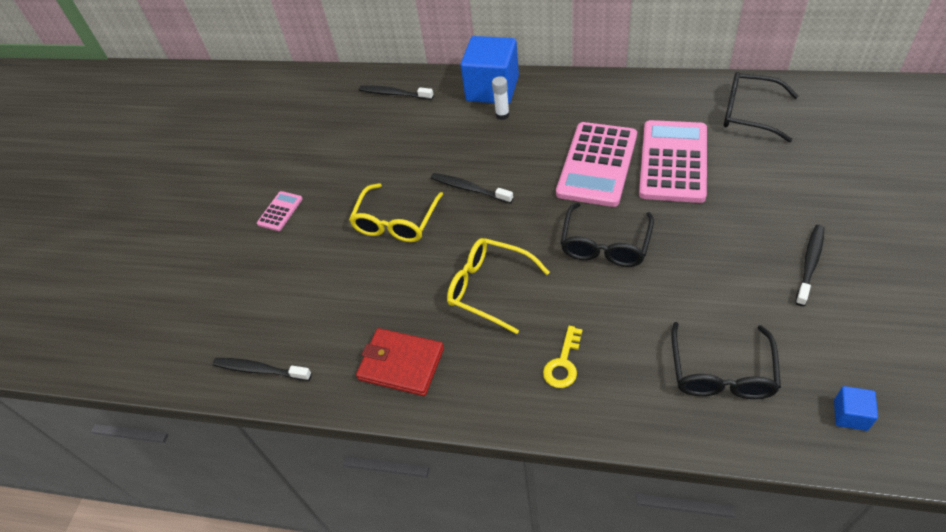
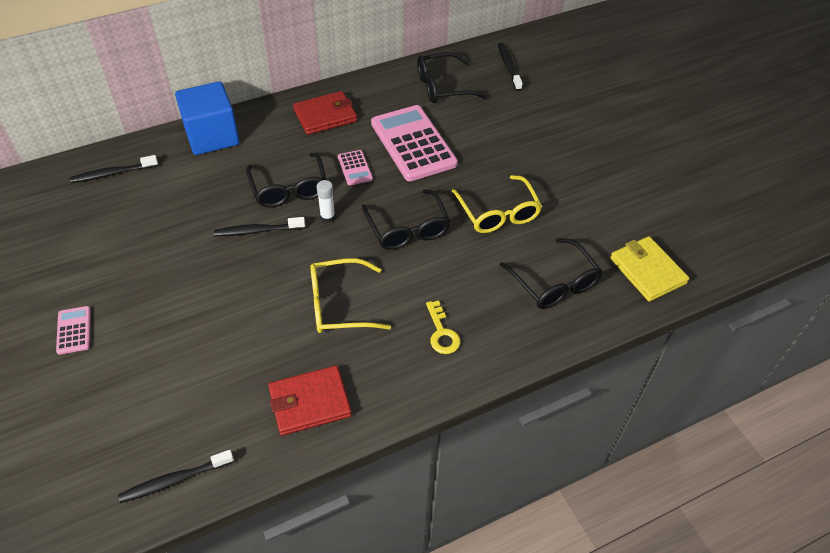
camera: 45 degrees left, 0 degrees up
(396, 222) = (209, 288): yellow glasses -> yellow glasses (498, 213)
(502, 115) = (239, 156): white glue stick -> white glue stick (327, 217)
(523, 161) = (289, 189): none -> black glasses
(597, 164) = (355, 168): pink calculator -> pink calculator, size x0.45
(605, 103) = (325, 115): none -> red wallet
(809, 264) = (557, 181): black toothbrush -> black toothbrush (508, 66)
(850, 415) = (647, 271): blue cube -> yellow wallet

